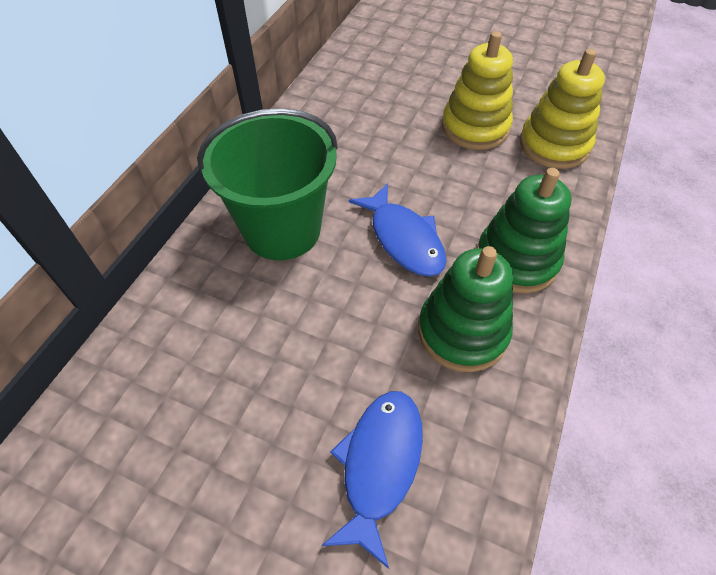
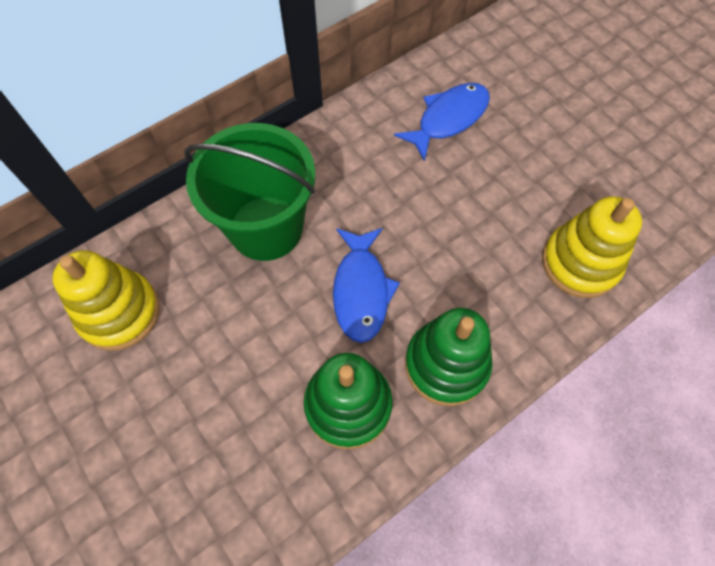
camera: 30 degrees right, 10 degrees up
(379, 464) = (206, 475): blue fish -> blue fish (448, 119)
(475, 127) = (514, 204): yellow stacking toy -> yellow stacking toy (119, 312)

